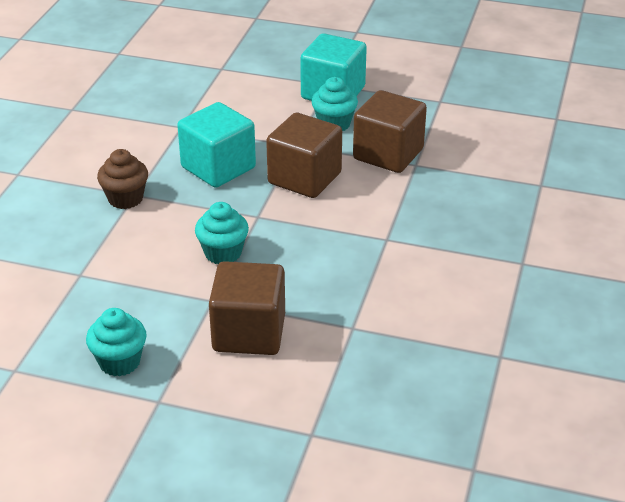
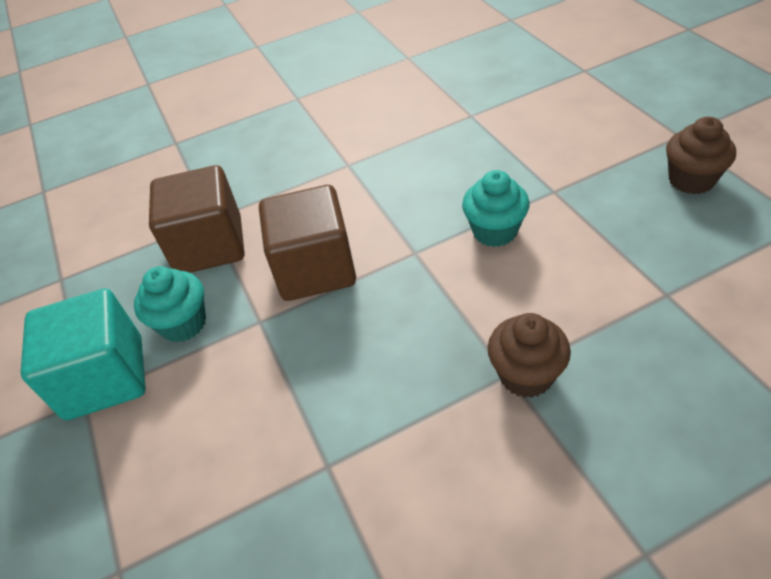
camera: 125 degrees left, 10 degrees up
(119, 362) = (691, 180): turquoise cupcake -> brown cupcake
(218, 168) = (373, 348): turquoise cube -> none
(249, 333) = (553, 149): brown cube -> none

